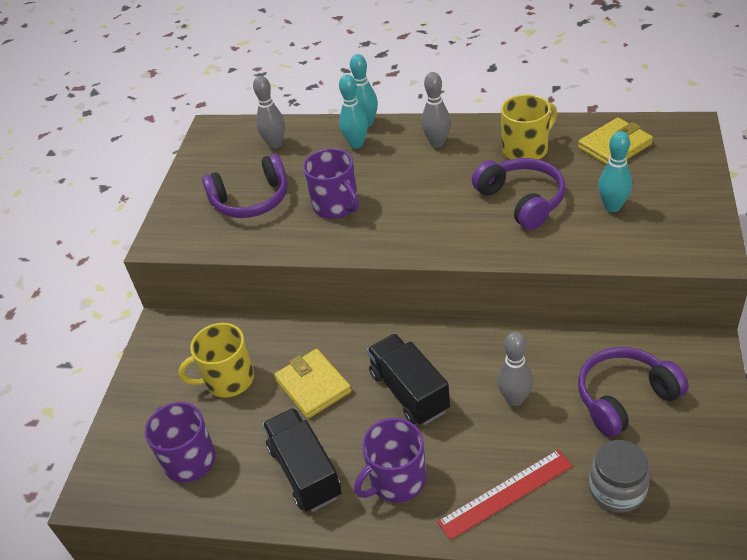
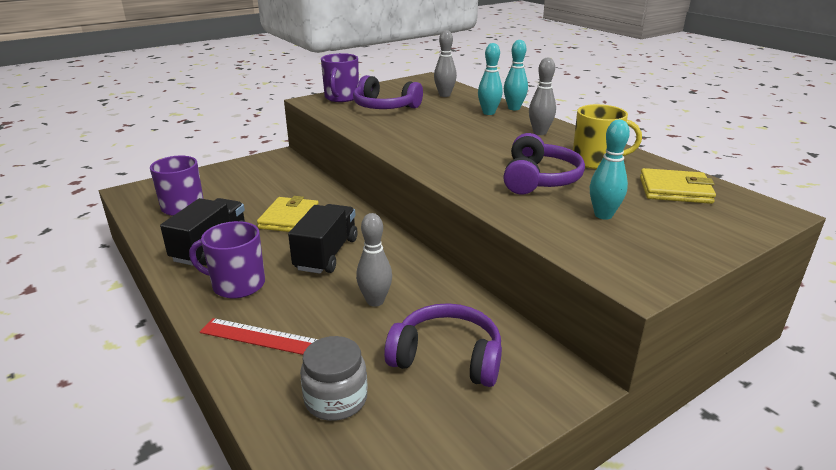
camera: 40 degrees right, 15 degrees down
(228, 379) = (261, 191): yellow mug -> none
(336, 206) = (421, 128): purple mug -> purple mug (341, 97)

